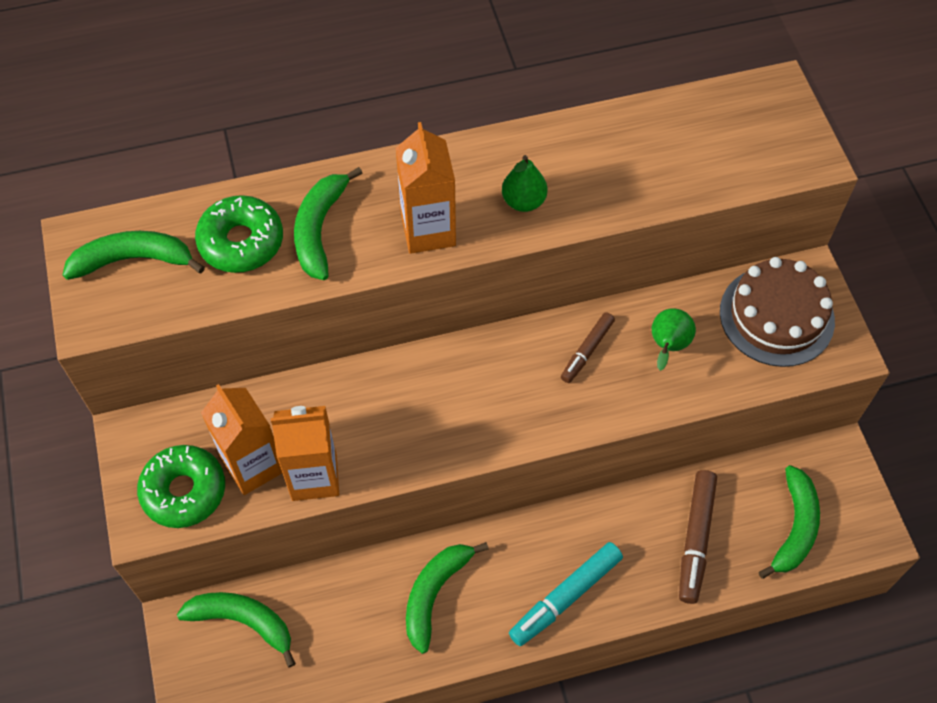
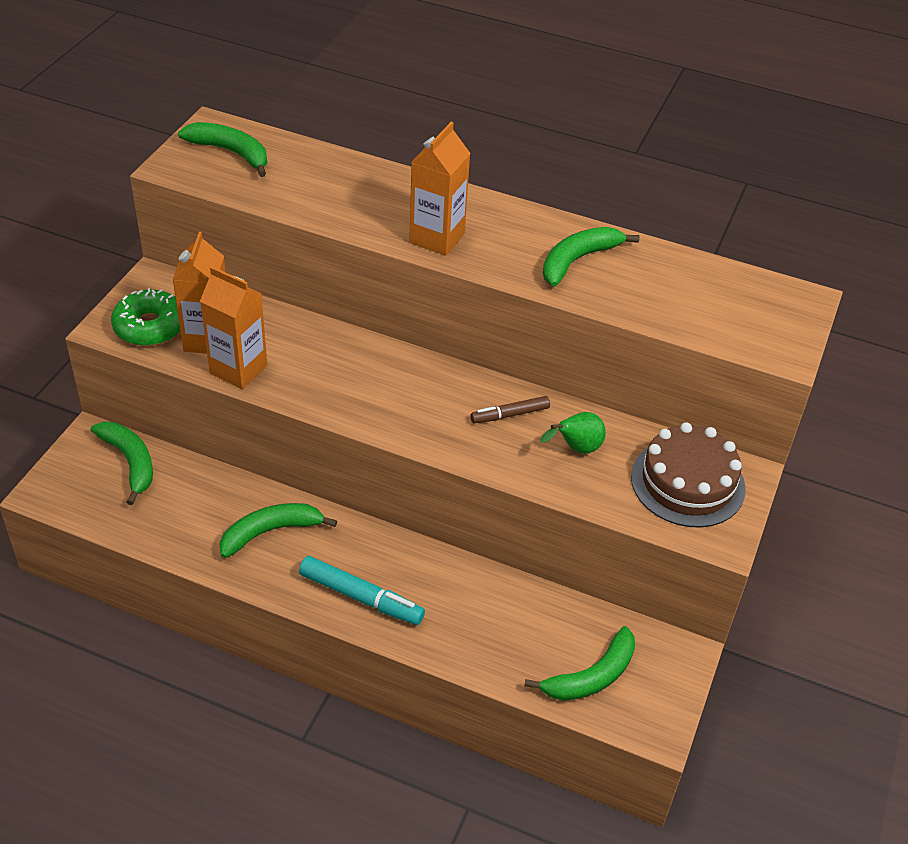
camera: 35 degrees right, 15 degrees down
(241, 242) = (307, 179): green donut -> none
(320, 229) = (365, 199): green banana -> green banana (578, 260)
(523, 201) = (524, 258): green pear -> none
(565, 597) = (361, 597): turquoise marker -> turquoise marker turned 150 degrees counterclockwise
(695, 539) = (500, 629): brown marker -> none

